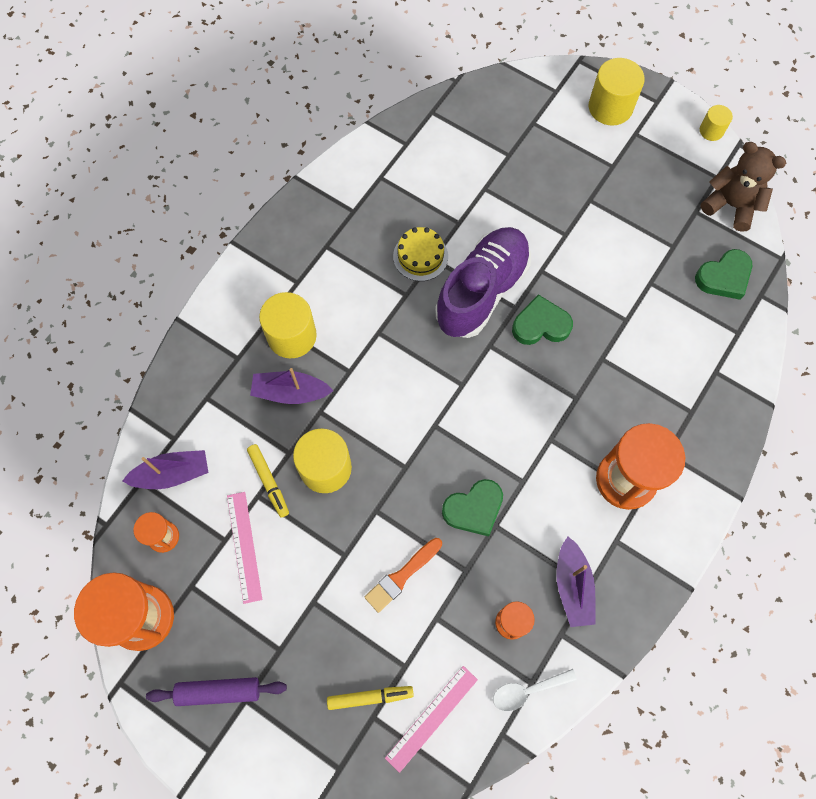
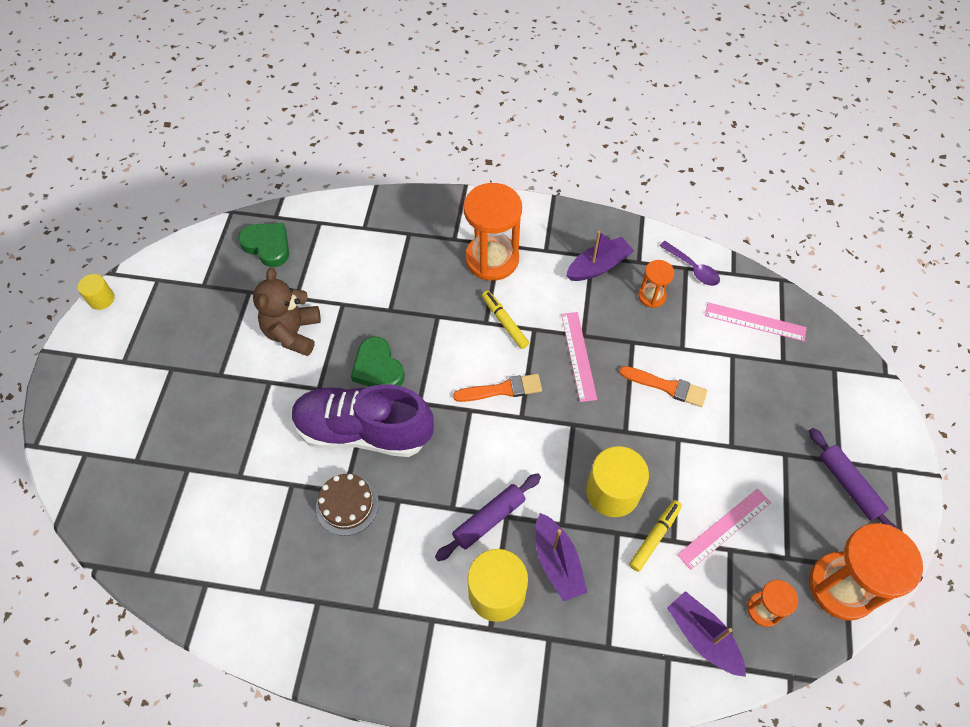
camera: 115 degrees left, 10 degrees down
(354, 356) = (489, 519): none -> purple rolling pin
(370, 697) = (771, 369): yellow marker -> yellow marker (504, 322)
(420, 256) = (347, 505): yellow cake -> brown cake
(469, 421) = (502, 389): none -> orange brush
(474, 509) = (578, 356): green heart -> pink ruler
(527, 690) = (693, 268): white spoon -> purple spoon
(610, 107) = (94, 394): yellow cylinder -> none
(731, 205) = (187, 261): brown teddy bear -> brown teddy bear (293, 333)

